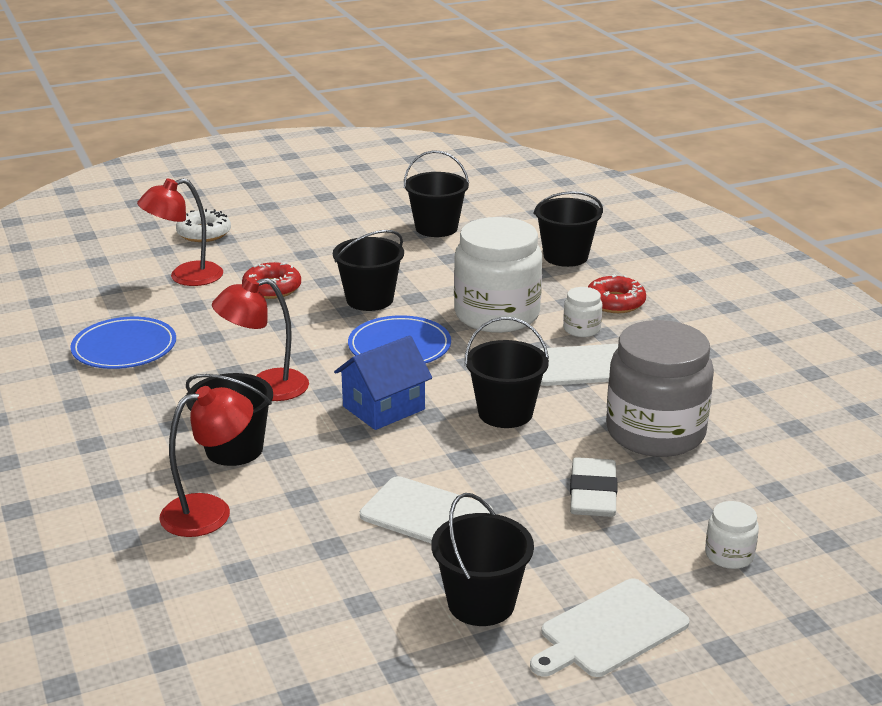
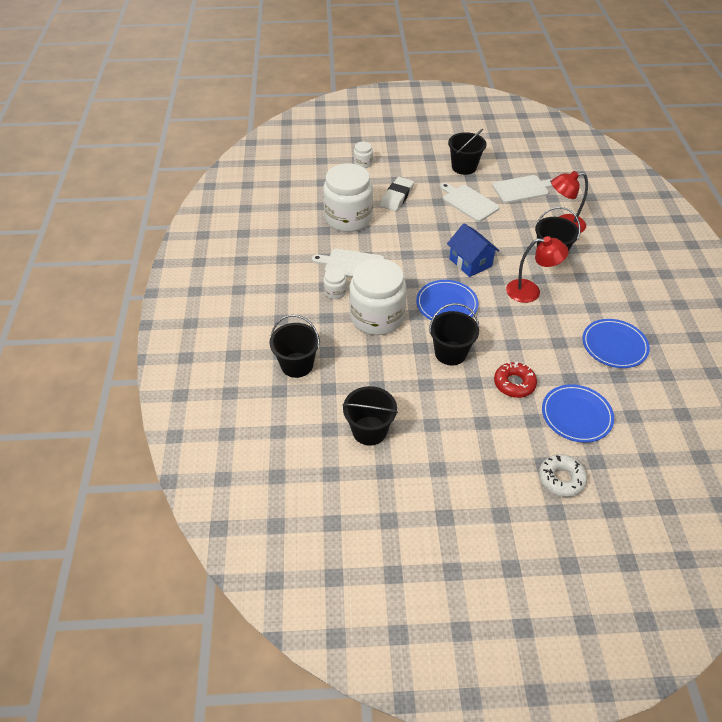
camera: 160 degrees left, 20 degrees up
(185, 277) = (576, 415): red lamp -> blue plate
(383, 408) = (470, 262): blue house -> blue house turned 75 degrees clockwise
(505, 413) = (411, 245): black bucket -> none
(610, 630) = (424, 150): white cutting board -> white cutting board (522, 189)
(615, 302) = (299, 309): red donut -> none
(655, 432) = (348, 218): grey jar -> white jar

